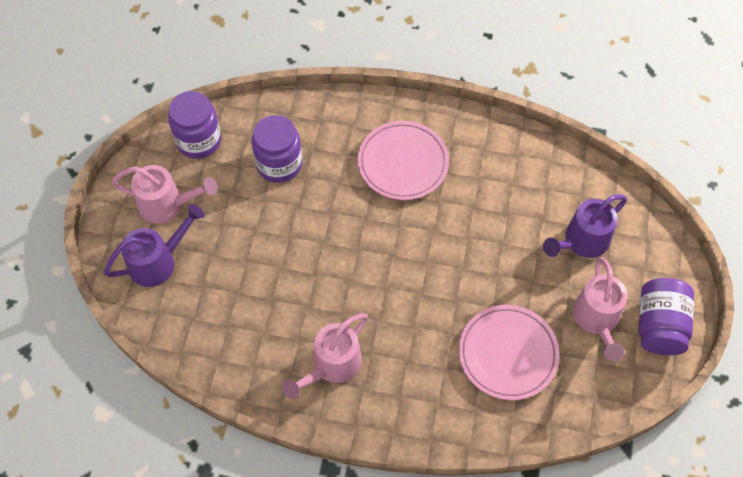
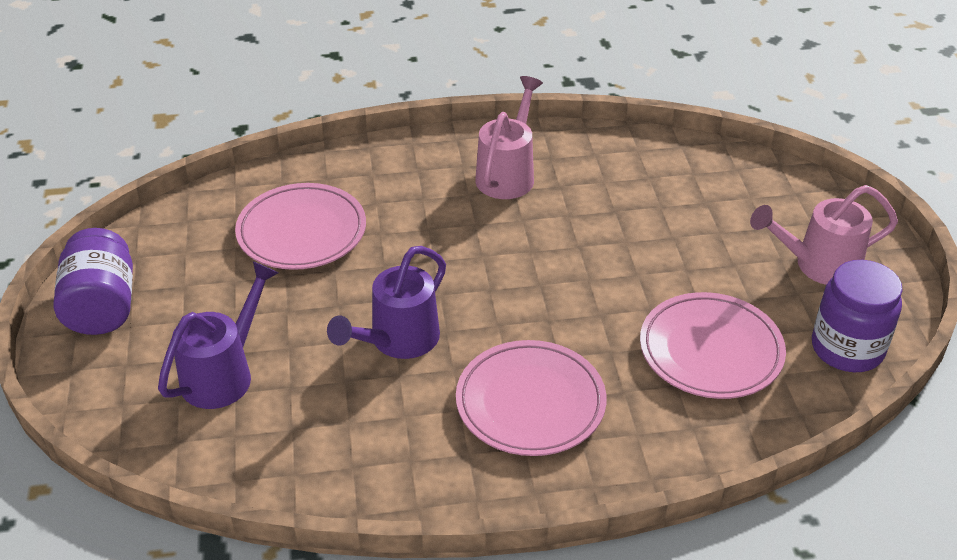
camera: 160 degrees right, 20 degrees down
(158, 262) = (776, 209): purple watering can -> purple watering can (398, 341)
(279, 164) = (710, 351): purple jar -> pink plate
(596, 320) = (190, 291): pink watering can -> none

